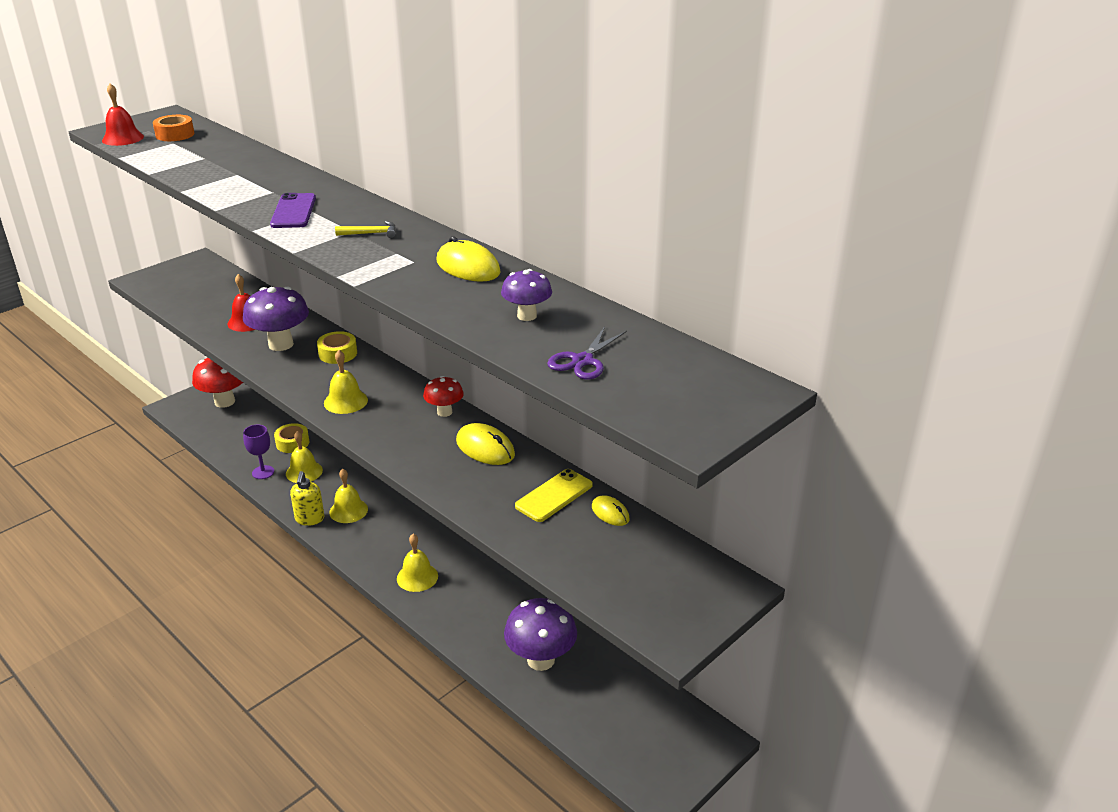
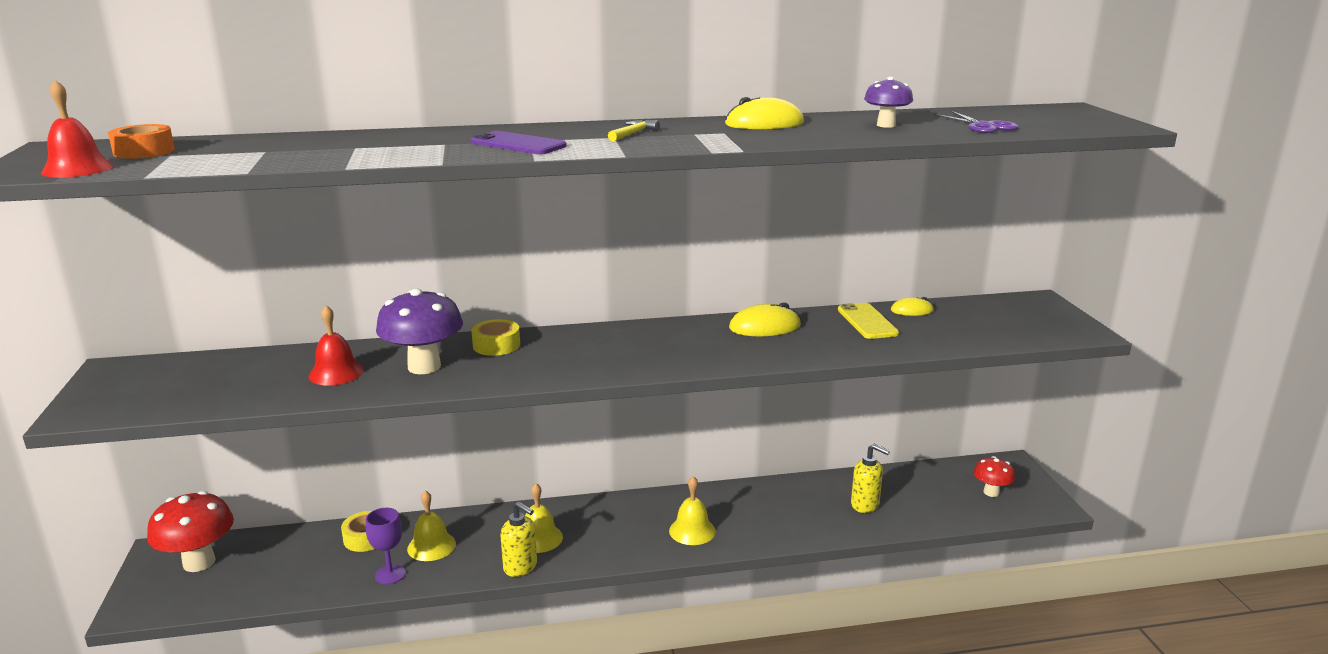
camera: 55 degrees left, 10 degrees down
(345, 401) = (597, 362): yellow bell -> none
(444, 412) = (683, 327): red mushroom -> red mushroom (991, 492)
(541, 660) = (865, 505): purple mushroom -> yellow soap dispenser

